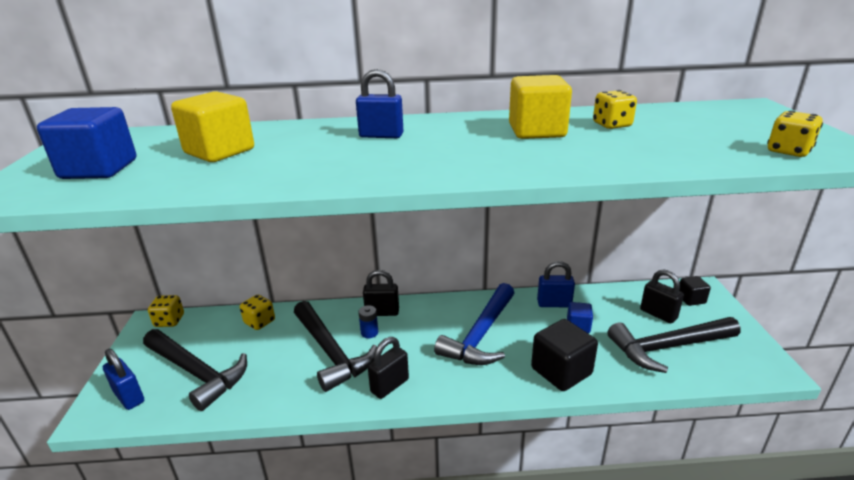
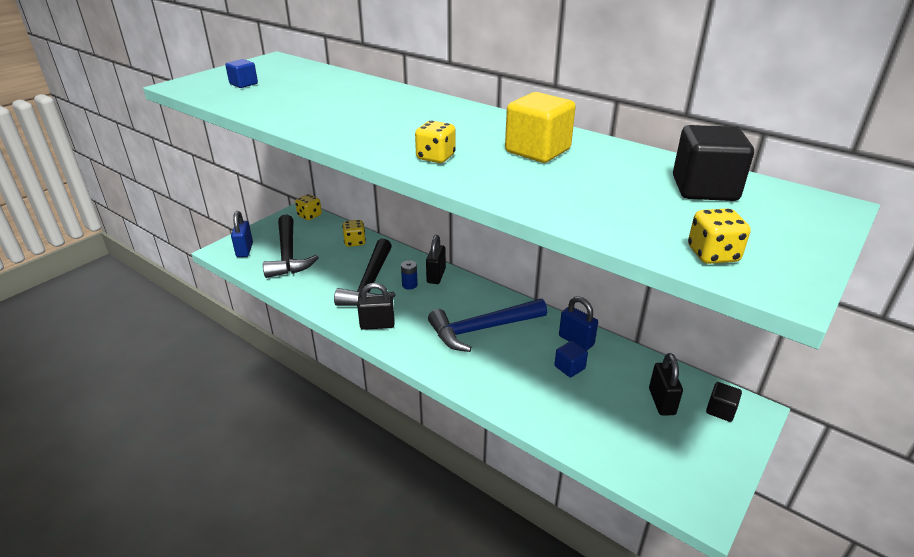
camera: 40 degrees right, 5 degrees up
(99, 169) = (243, 84): blue cube -> blue cube, size x0.54
(219, 151) = (314, 93): yellow cube -> none
(381, 135) = (423, 114): blue padlock -> none
(382, 312) = (436, 276): black padlock -> black padlock turned 60 degrees clockwise
(561, 371) = (504, 388): black cube -> black cube (704, 189)
(612, 125) = (614, 169): yellow dice -> yellow dice (435, 157)
(668, 347) = (624, 429): black hammer -> none

